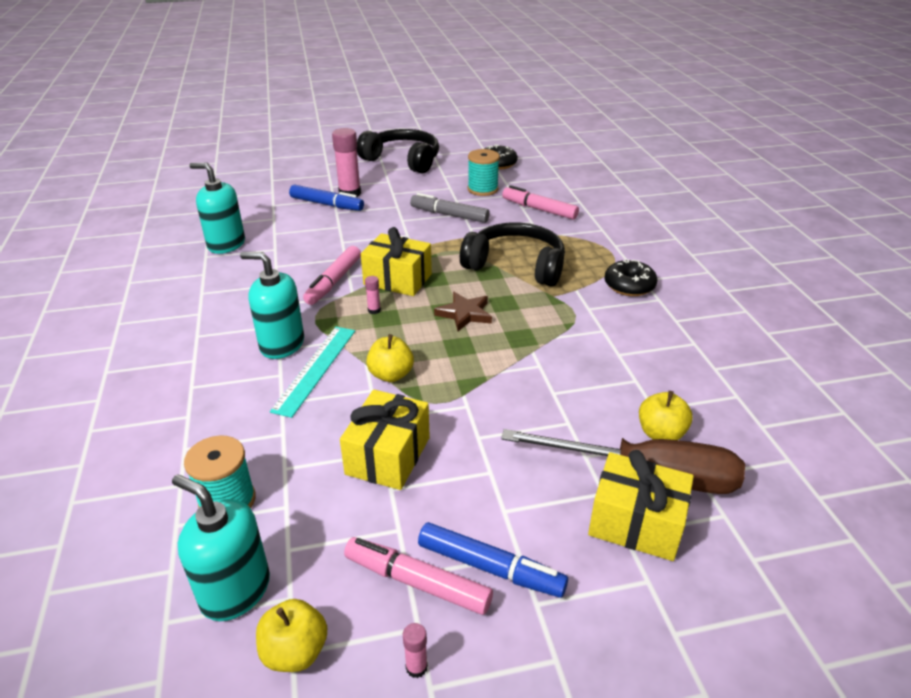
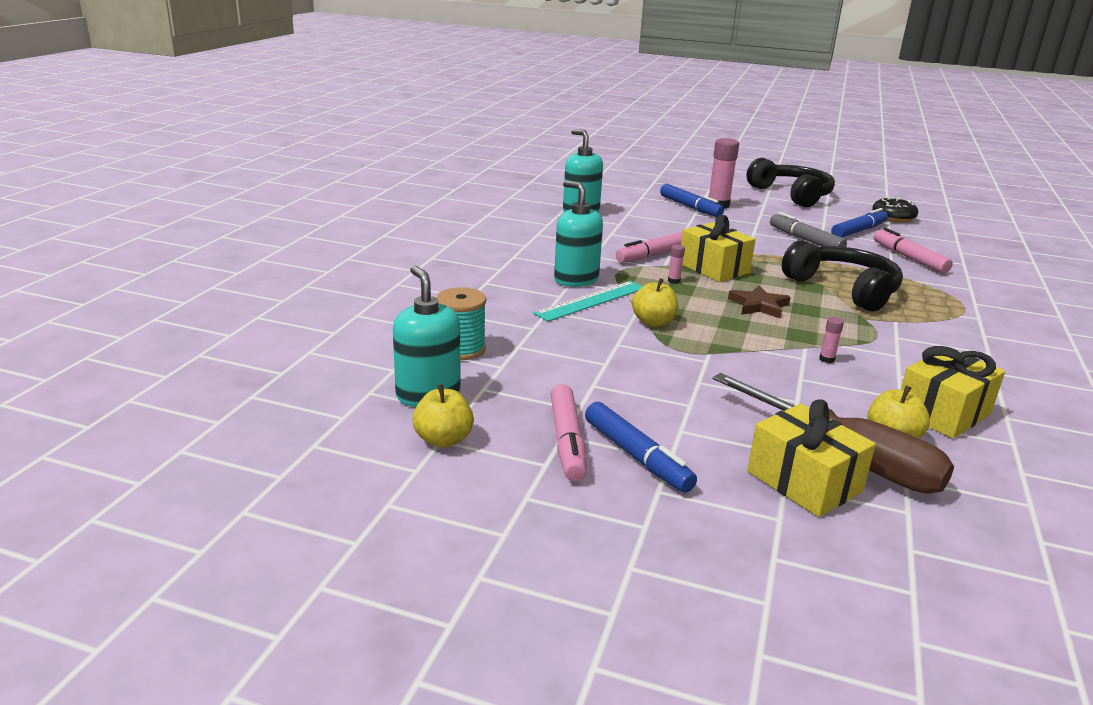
camera: 30 degrees right, 10 degrees down
(388, 456) = (607, 366): yellow gift -> yellow gift (942, 413)
(416, 667) = (525, 483): pink glue stick -> pink glue stick (827, 359)
(417, 582) = (567, 441): pink marker -> pink marker turned 150 degrees counterclockwise
(482, 189) = (858, 231): turquoise spool -> blue marker
(629, 286) = (961, 334): black donut -> none

